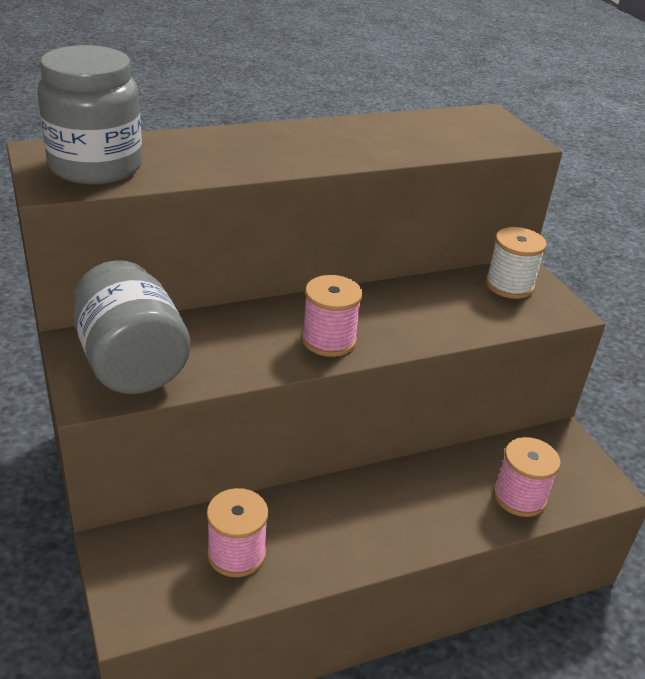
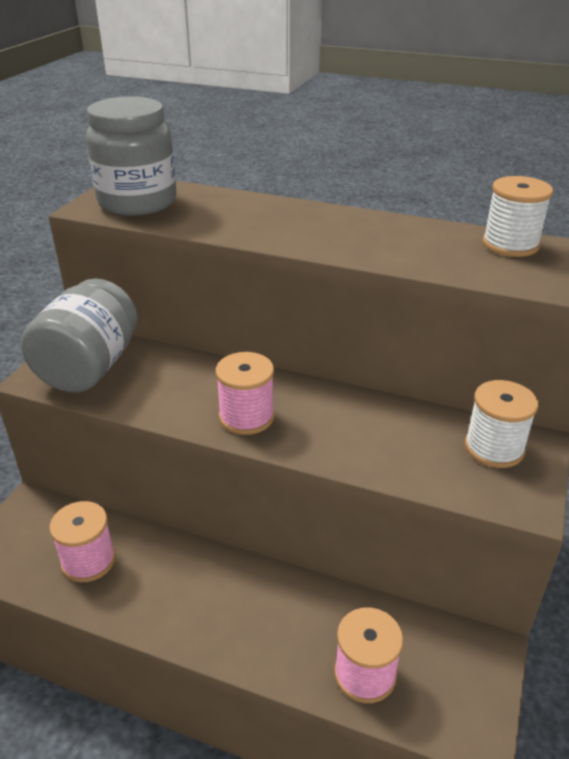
camera: 45 degrees right, 0 degrees up
(446, 120) = (510, 244): none -> white spool

